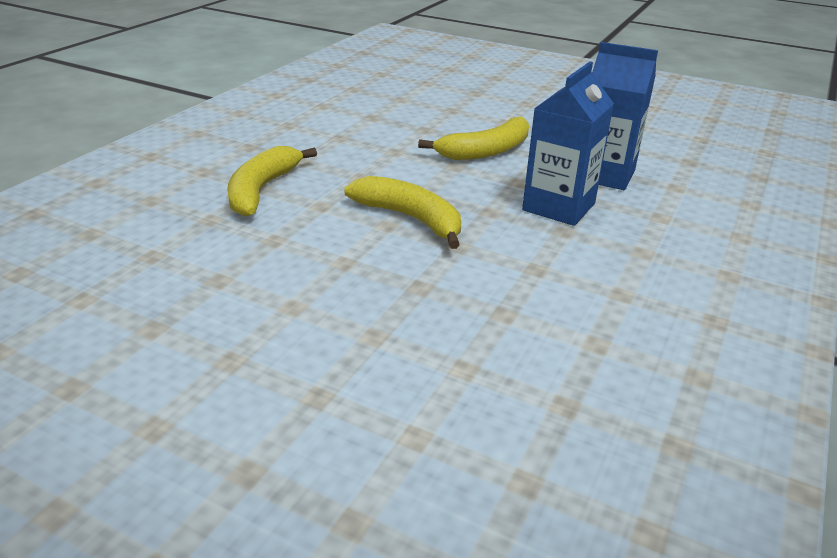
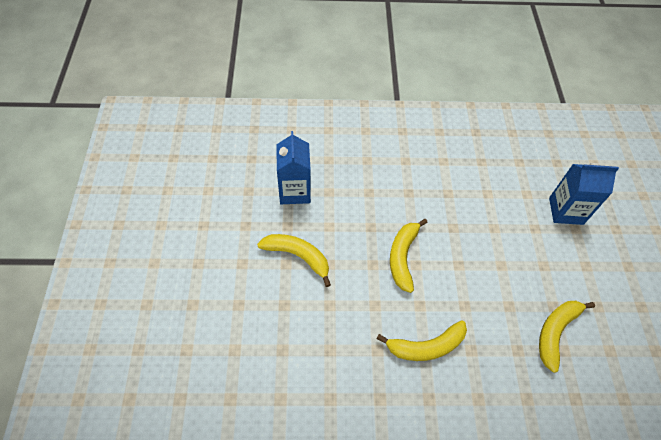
camera: 120 degrees left, 25 degrees up
(116, 305) = (555, 332): none -> yellow banana
(558, 207) = (346, 200): blue carton -> blue carton (566, 211)

